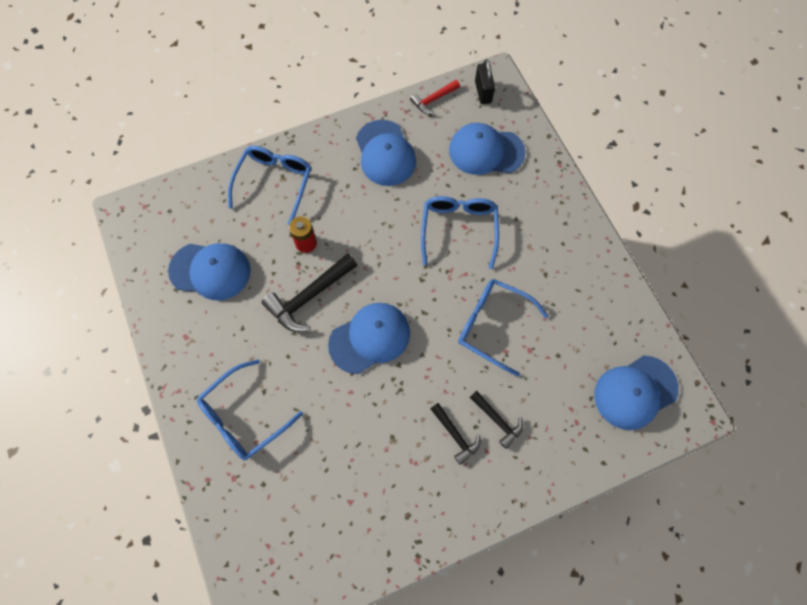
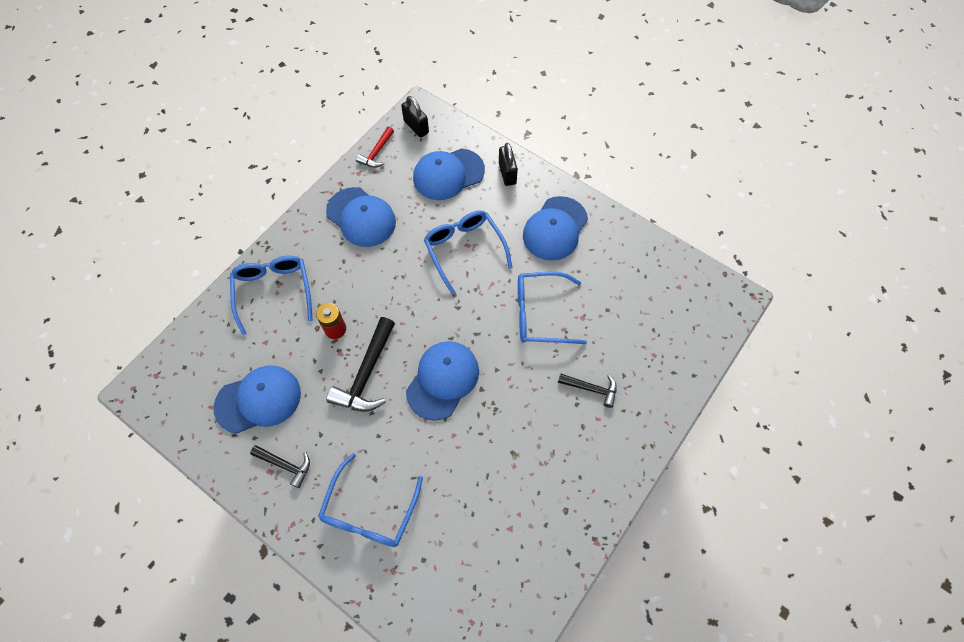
camera: 30 degrees left, 5 degrees down
(455, 435) = (565, 420): black hammer -> black hammer (285, 465)
(541, 177) = (507, 173): none -> black padlock
(635, 392) = (684, 306): blue cap -> blue cap (555, 229)

